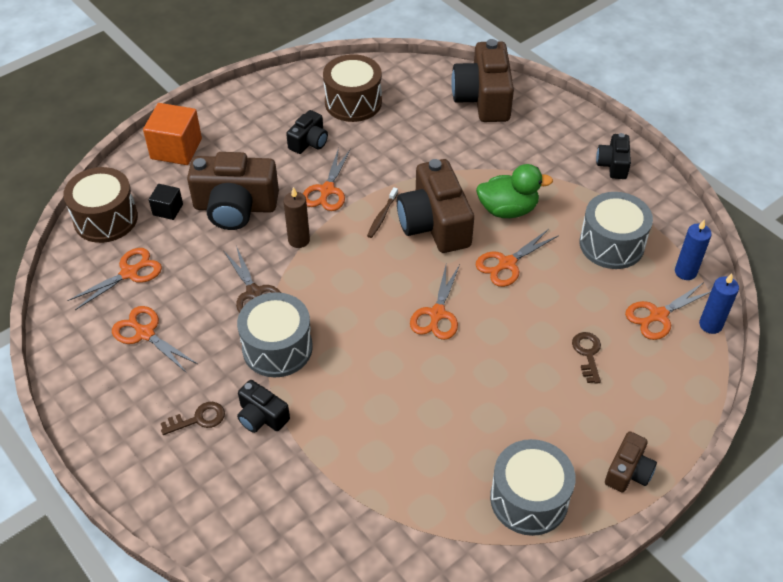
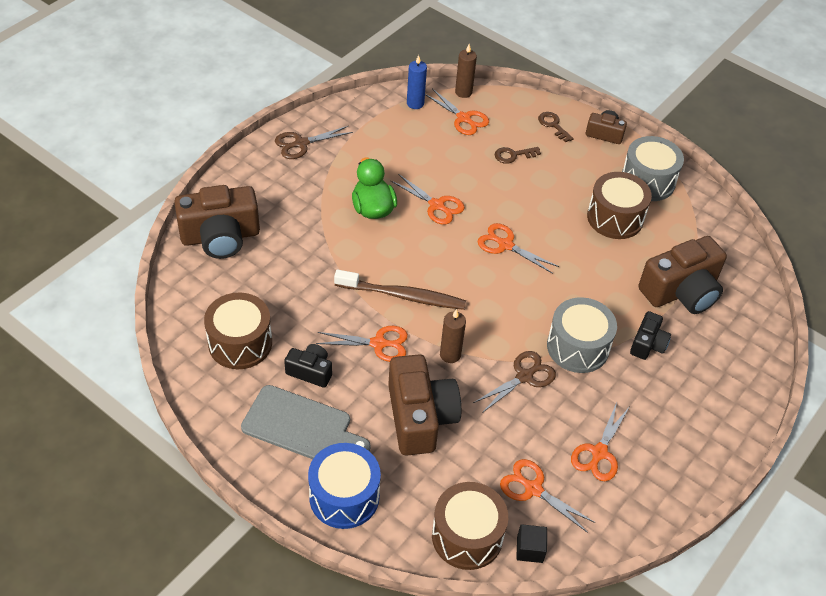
camera: 105 degrees left, 0 degrees up
(168, 209) = (439, 478): black cube -> black cube (530, 549)
(176, 149) = (344, 496): orange cube -> blue drum
(198, 419) = (668, 387): brown key -> brown key (553, 125)
(254, 131) = (301, 426): none -> grey cutting board
(382, 216) = (403, 296): brown toothbrush -> brown toothbrush, size x2.08
(434, 224) = (403, 257): brown camera -> brown camera (681, 291)
(437, 314) = (505, 245): orange scissors -> orange scissors turned 150 degrees counterclockwise
(465, 439) = (615, 218): none -> brown drum
(611, 244) = (397, 144): grey drum -> none
(613, 164) = (301, 144): black camera -> brown scissors
(710, 325) = (463, 92): blue candle -> brown candle

